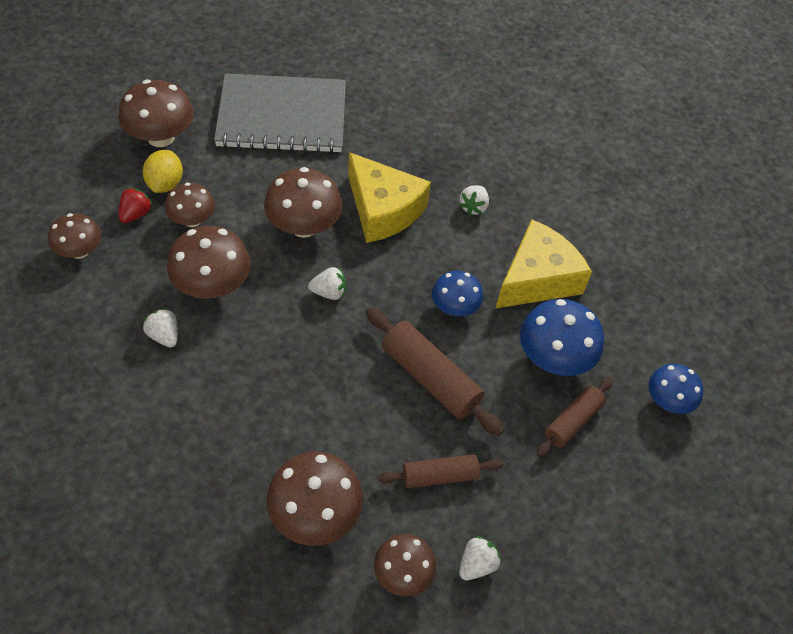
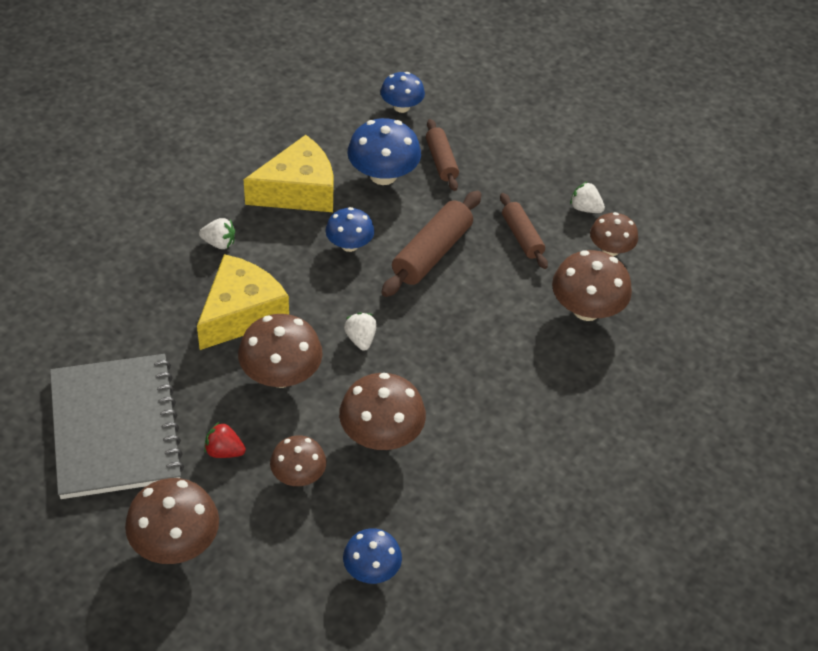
camera: 100 degrees left, 5 degrees down
(79, 251) = (371, 569): brown mushroom -> blue mushroom
(136, 214) = (304, 532): red strawberry -> red strawberry (224, 451)
(164, 336) = (454, 459): white strawberry -> none
(165, 184) = (251, 516): yellow lemon -> none
(537, 279) = (298, 191): yellow cheese -> yellow cheese turned 120 degrees clockwise
(572, 421) = (441, 161): brown rolling pin -> brown rolling pin turned 45 degrees clockwise

